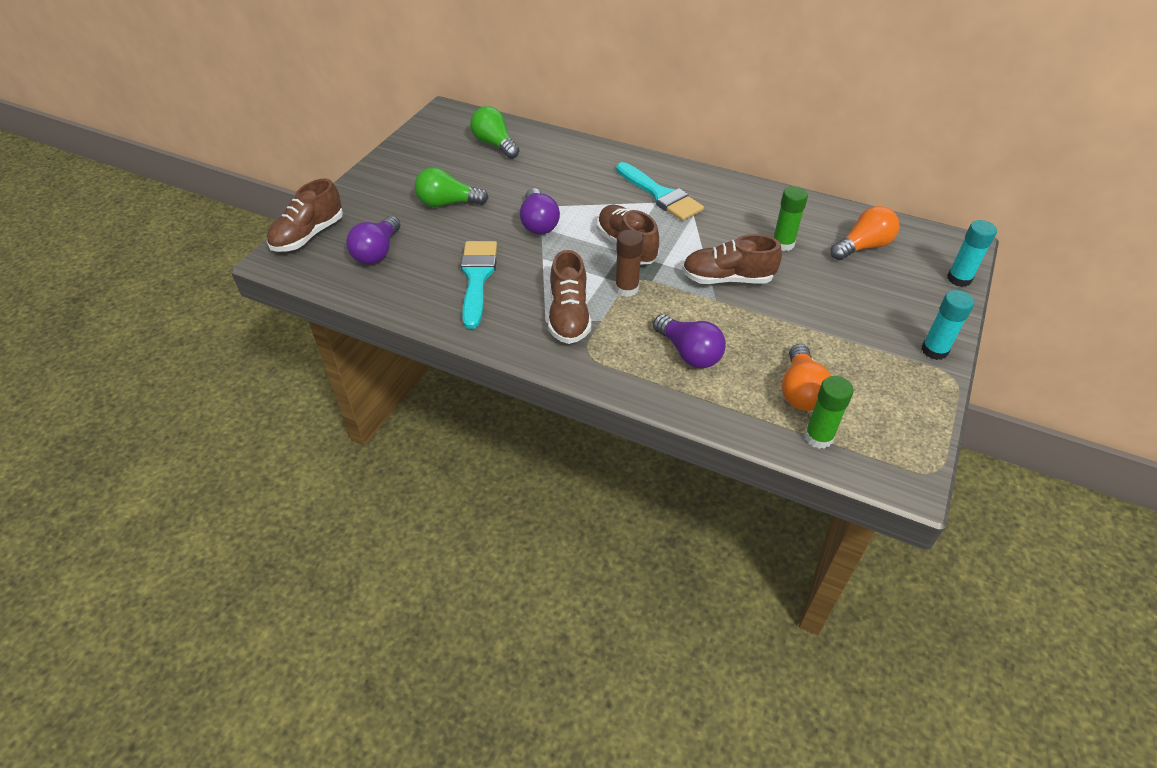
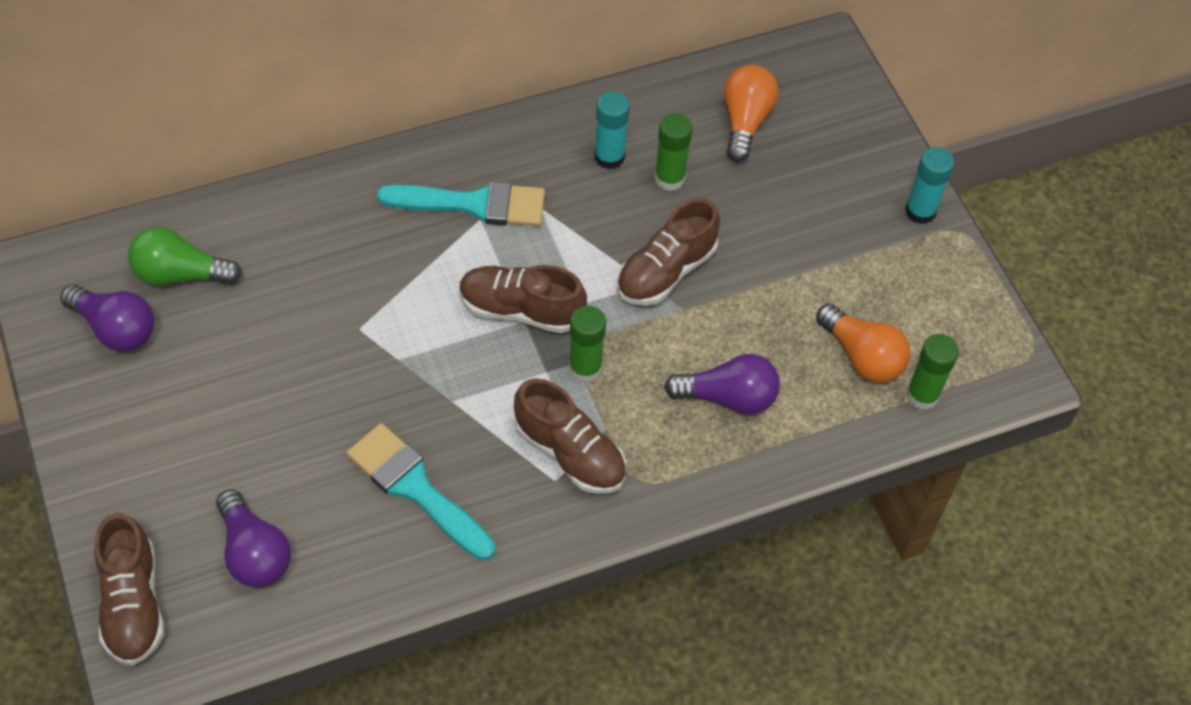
camera: 50 degrees left, 10 degrees up
(447, 203) = (243, 413): green light bulb -> none
(538, 223) = (388, 355): purple light bulb -> purple light bulb (115, 328)
(626, 288) = (585, 368): brown glue stick -> green glue stick
(959, 279) = (863, 99): turquoise glue stick -> turquoise glue stick (609, 157)

